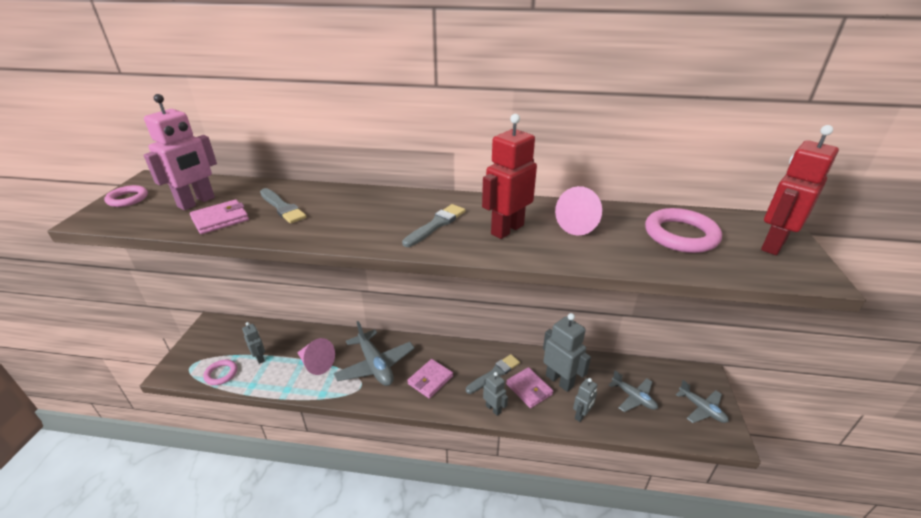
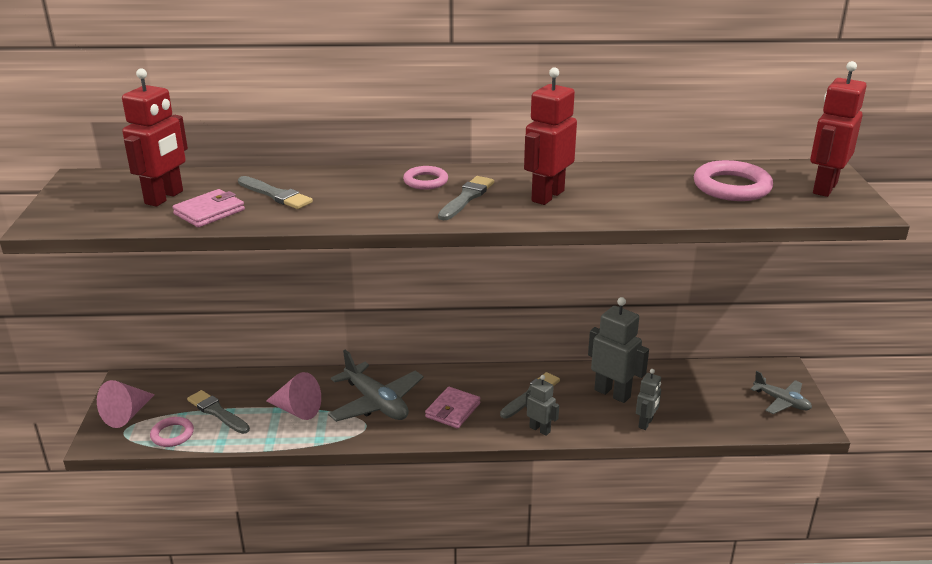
camera: 10 degrees left, 5 degrees down
(127, 199) = (71, 200): pink ring -> pink ring (425, 181)
(197, 202) = (164, 197): pink robot -> red robot
(260, 358) = (217, 412): grey robot -> grey brush
(529, 389) = (577, 405): pink wallet -> none
(580, 225) = (625, 185): pink cone -> pink cone (127, 414)
(633, 397) = (702, 399): grey plane -> none

